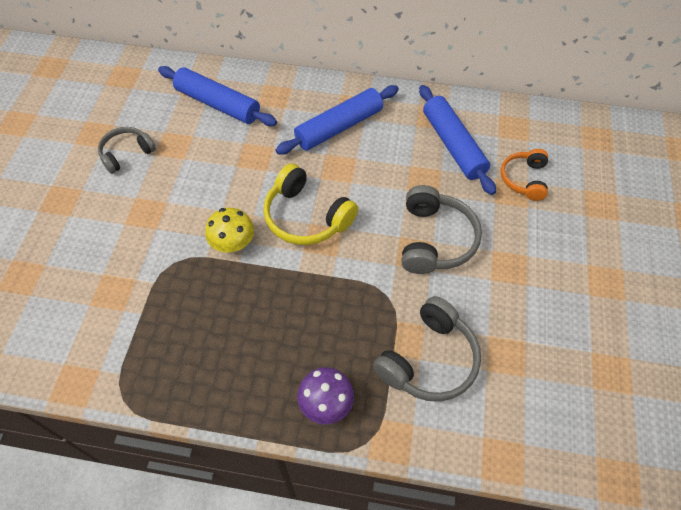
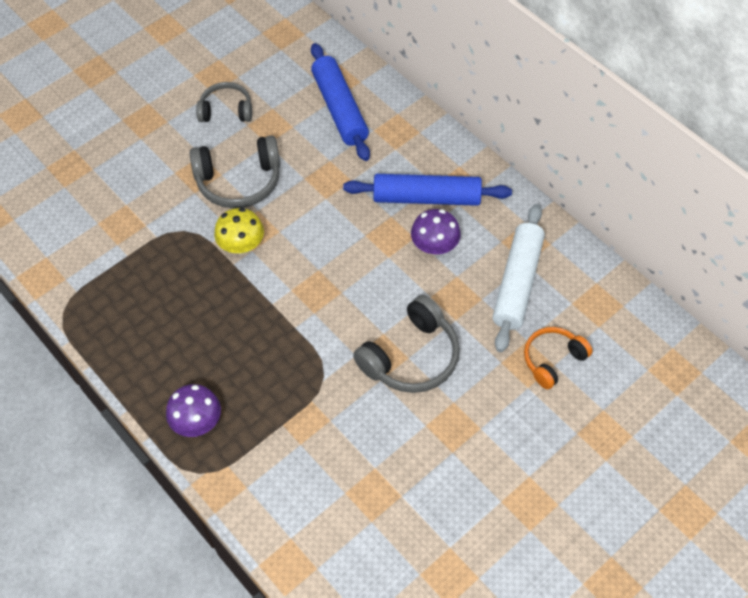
camera: 40 degrees right, 0 degrees up
(306, 217) = (320, 262): yellow headphones -> none
(376, 155) = (434, 246): none -> purple mushroom
(429, 360) = (306, 450): grey headphones -> grey headphones (239, 181)
(453, 145) = (517, 283): blue rolling pin -> white rolling pin

